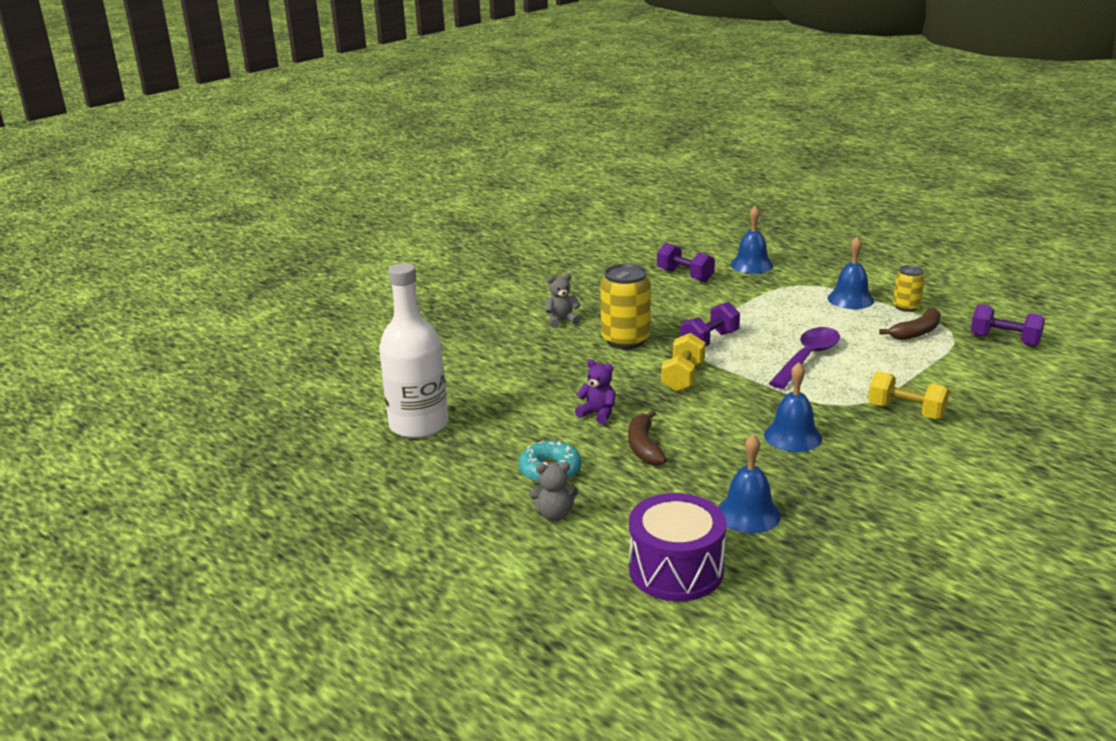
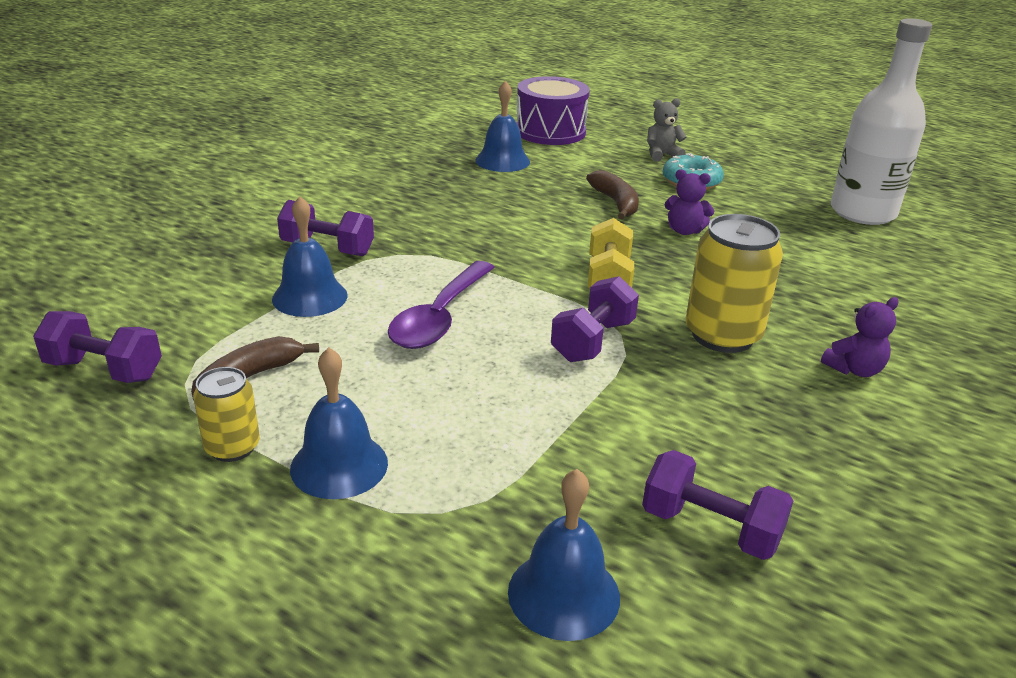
camera: 165 degrees right, 5 degrees up
(562, 321) = (854, 369): grey teddy bear -> purple teddy bear
(792, 436) = (463, 218): blue bell -> blue bell (310, 297)
(906, 411) = (327, 249): yellow dumbbell -> purple dumbbell

